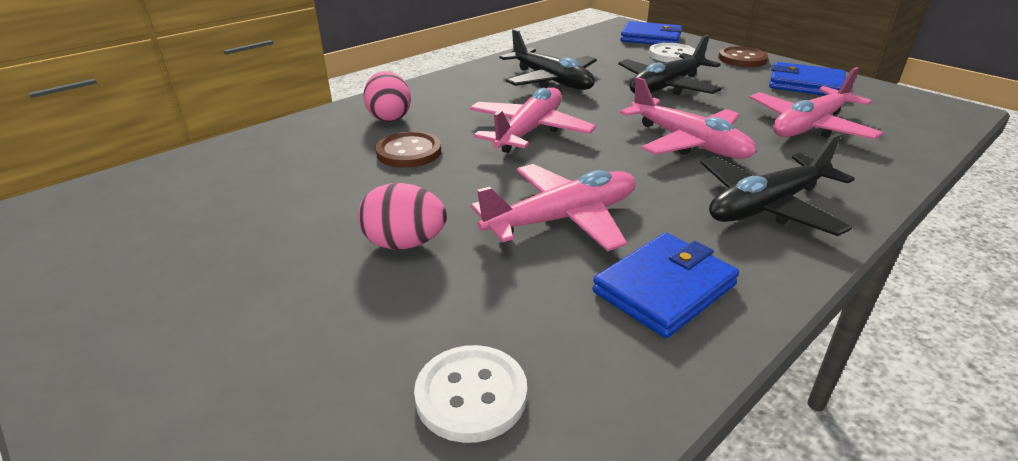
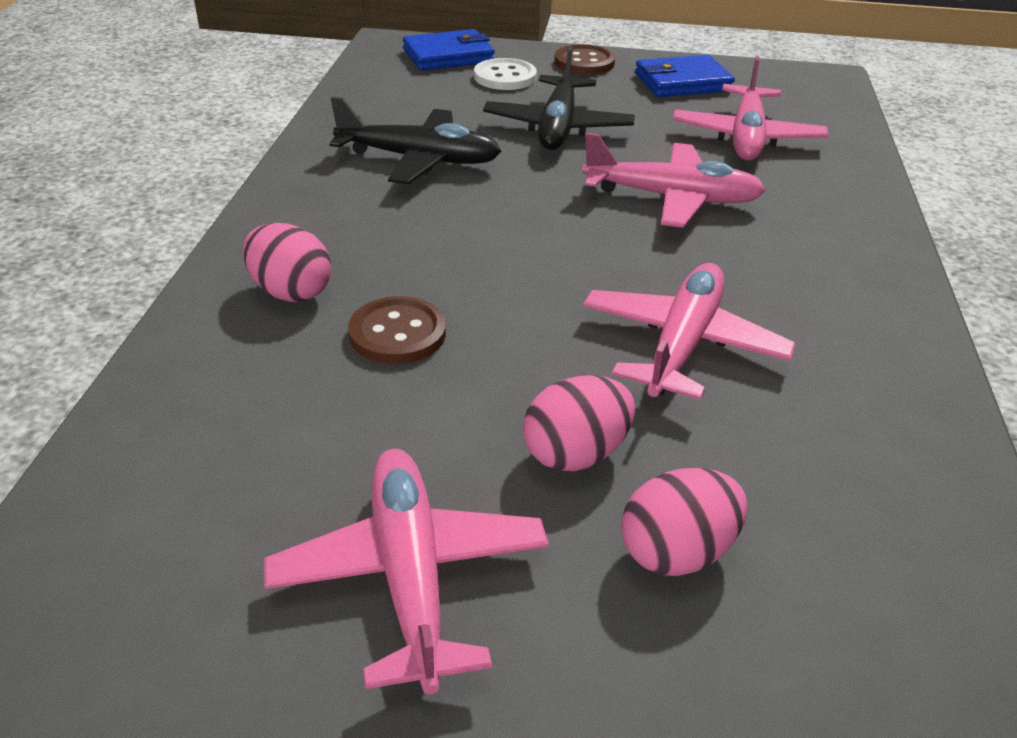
camera: 40 degrees left, 5 degrees up
(376, 319) = (677, 552): none -> pink egg
(471, 395) = (858, 568): white button -> none
(529, 131) = (496, 244): pink plane -> pink plane (409, 575)
(664, 289) = (855, 376): blue wallet -> none
(767, 206) = (822, 248): black plane -> none

